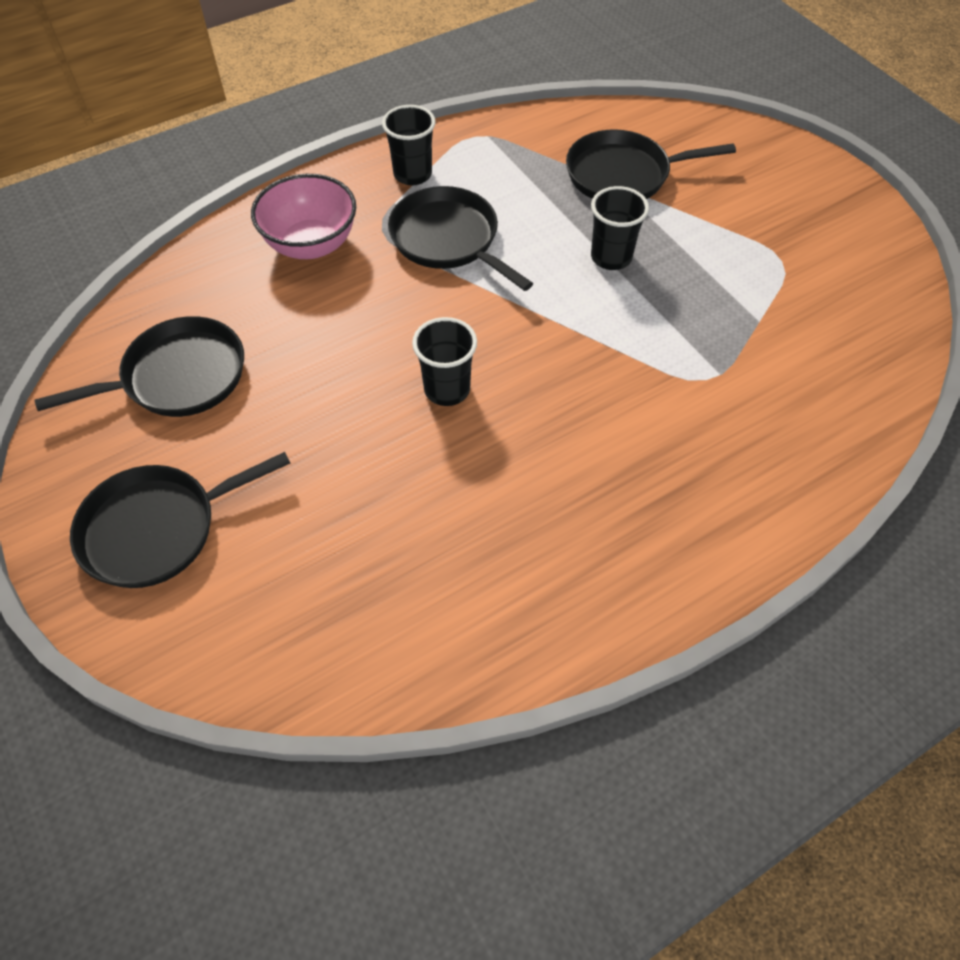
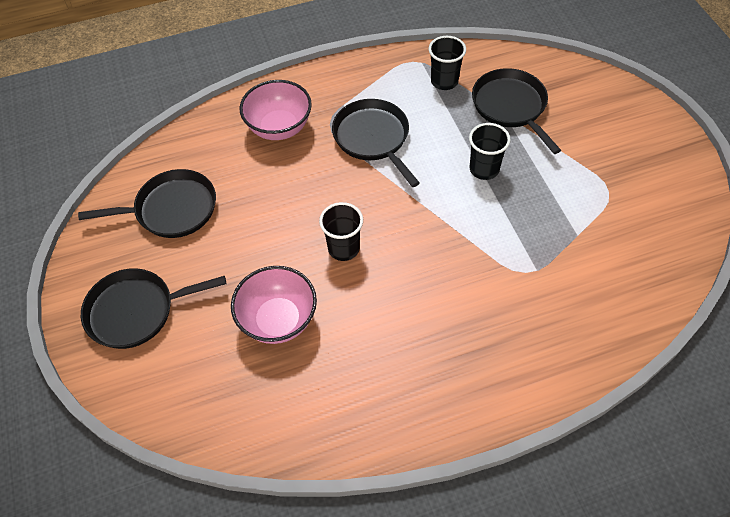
camera: 15 degrees right, 0 degrees up
(378, 503) = (278, 320): none -> pink bowl
(412, 174) = (361, 85): black cup -> black cup (444, 81)
(623, 175) = (511, 106): black pan -> black pan turned 60 degrees clockwise

